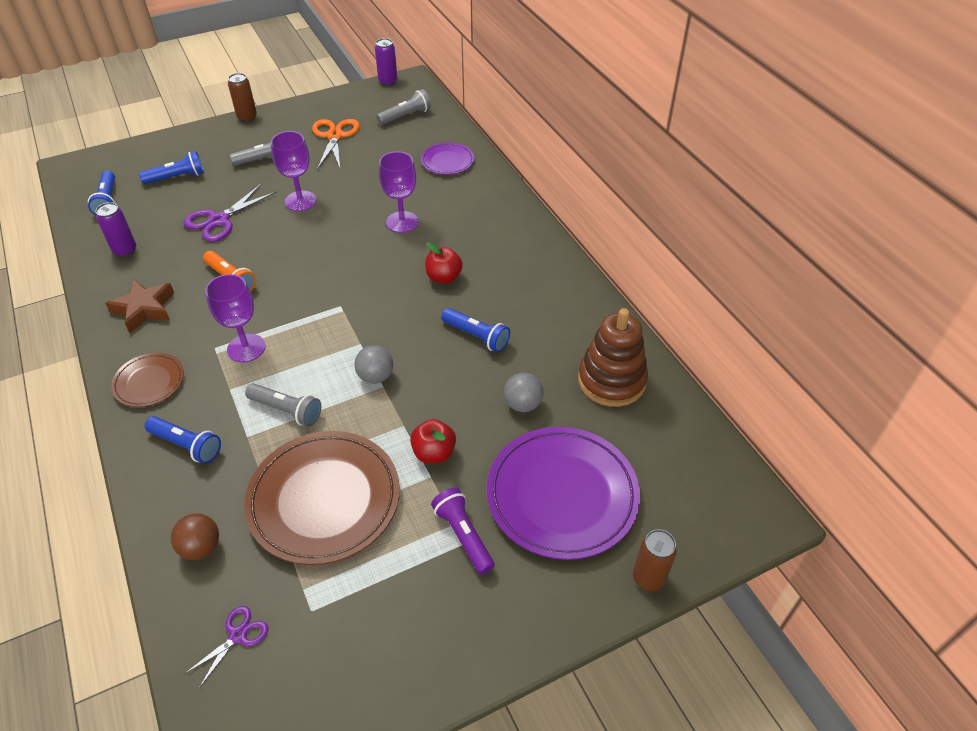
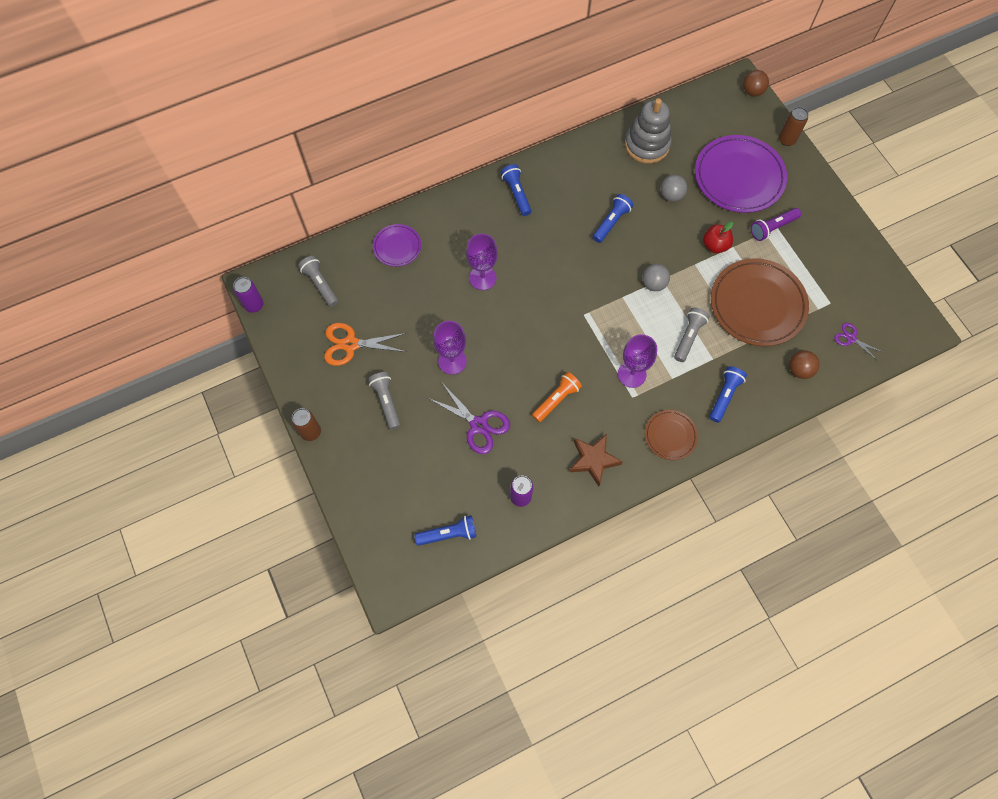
camera: 90 degrees left, 20 degrees up
(177, 177) = (412, 478): blue flashlight -> blue flashlight (516, 194)
(444, 277) = (550, 245): red apple -> none
(611, 380) = (647, 145): brown stacking toy -> grey stacking toy
(747, 532) = (752, 91): none -> brown ball

